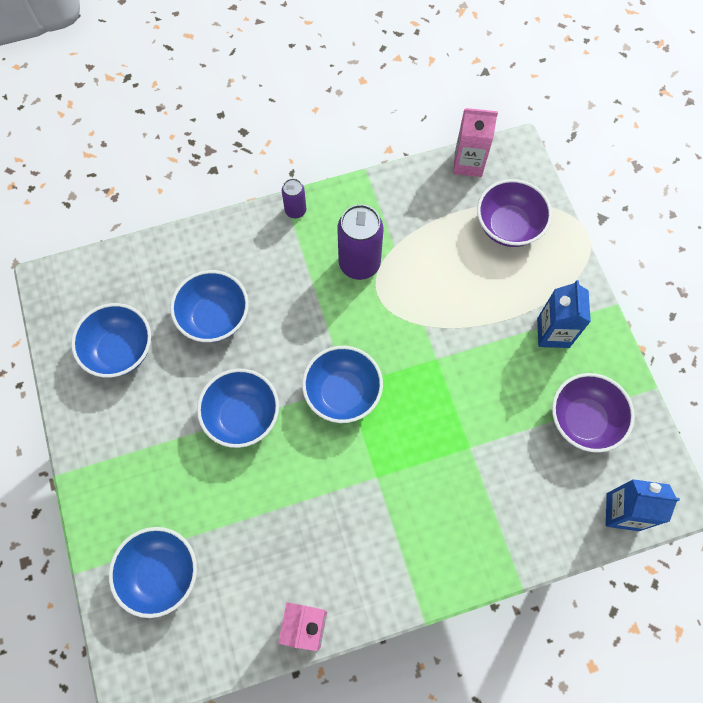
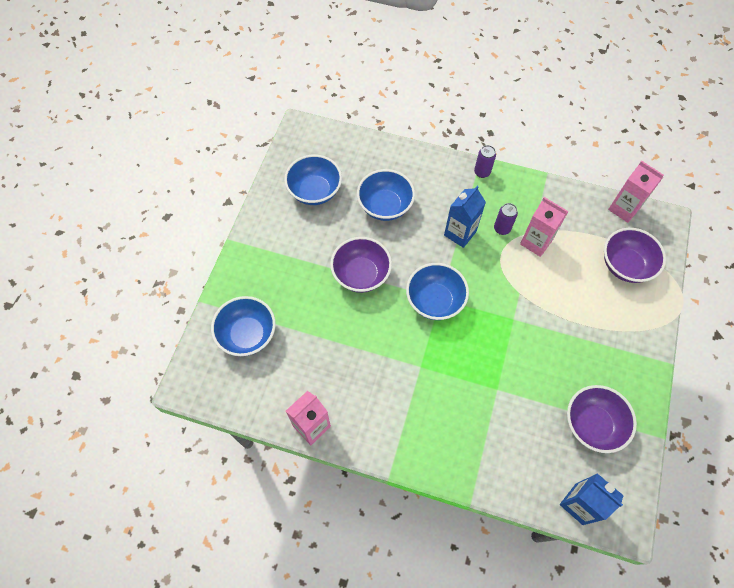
camera: 35 degrees right, 5 degrees down
(242, 416) = (361, 274): blue bowl -> purple bowl
(359, 264) = (502, 228): purple can -> purple can, size x0.53
(404, 257) = (536, 242): none -> pink carton
(553, 333) = (610, 353): blue carton -> blue carton (460, 233)

